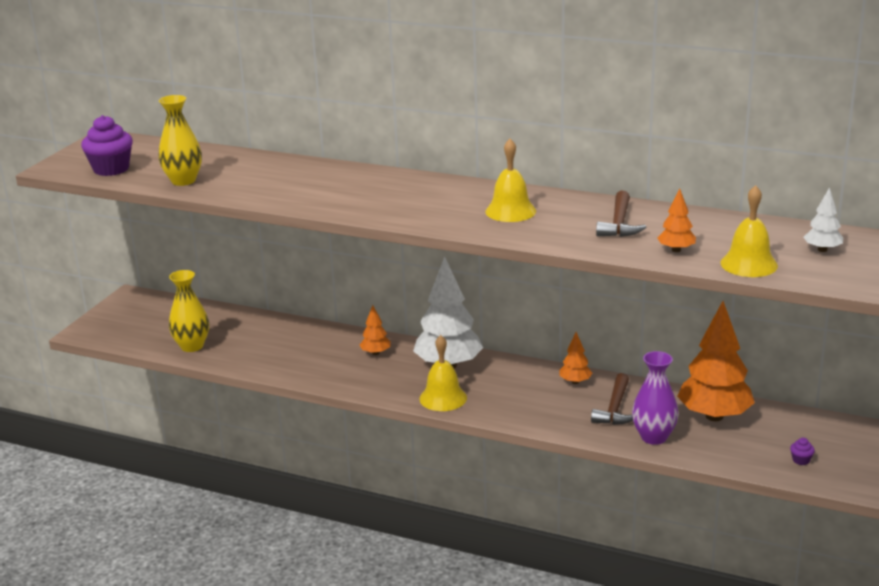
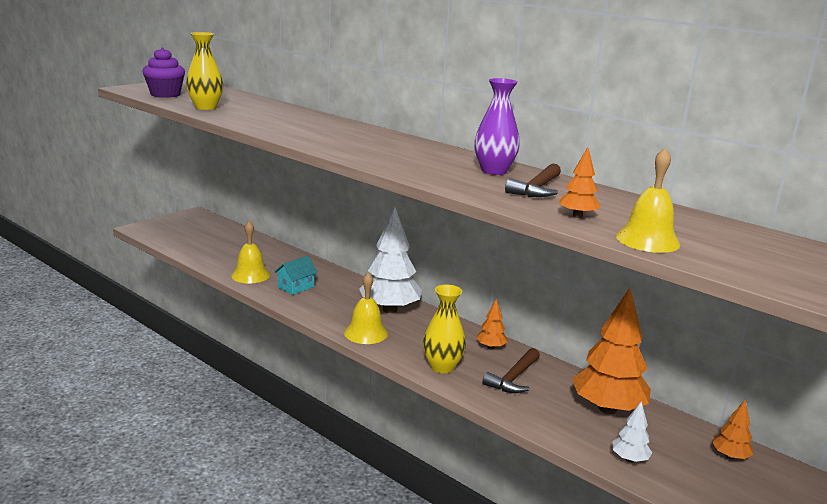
camera: 15 degrees right, 5 degrees down
(192, 346) = (205, 253): yellow vase -> yellow vase (442, 367)
(330, 364) = (296, 287): none -> turquoise house
(375, 353) = (338, 287): orange tree -> orange tree (730, 456)
(510, 211) = (443, 164): yellow bell -> yellow bell (250, 275)
(653, 437) = (536, 412): purple vase -> purple vase (494, 171)
(801, 460) = (680, 475): purple cupcake -> none
(822, 250) = (739, 244): white tree -> white tree (629, 459)

